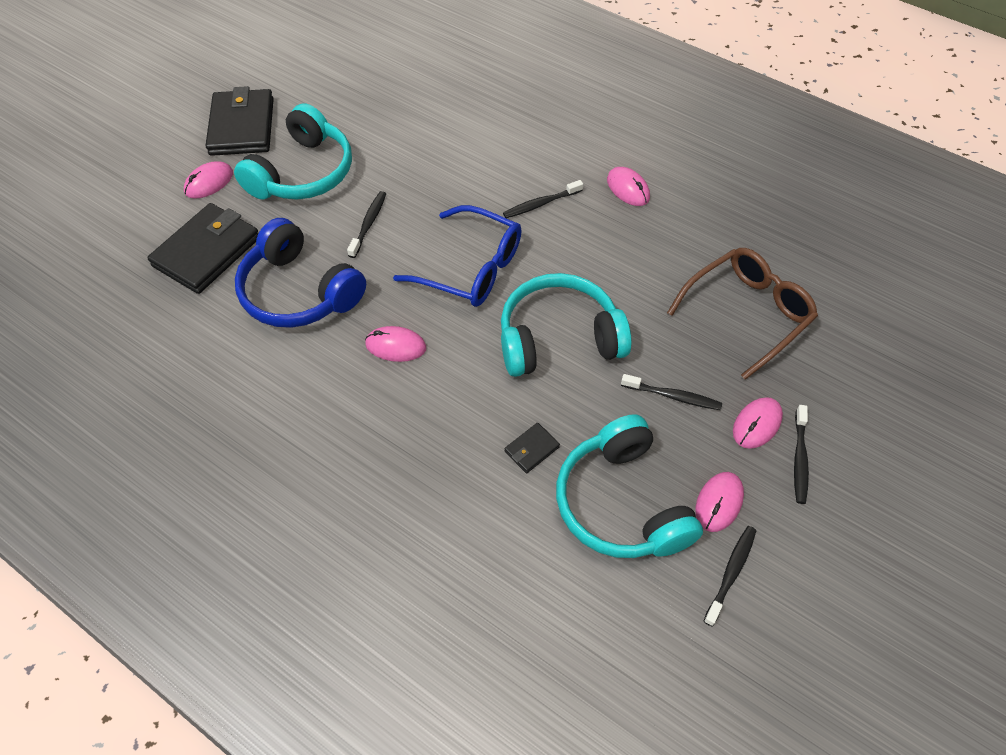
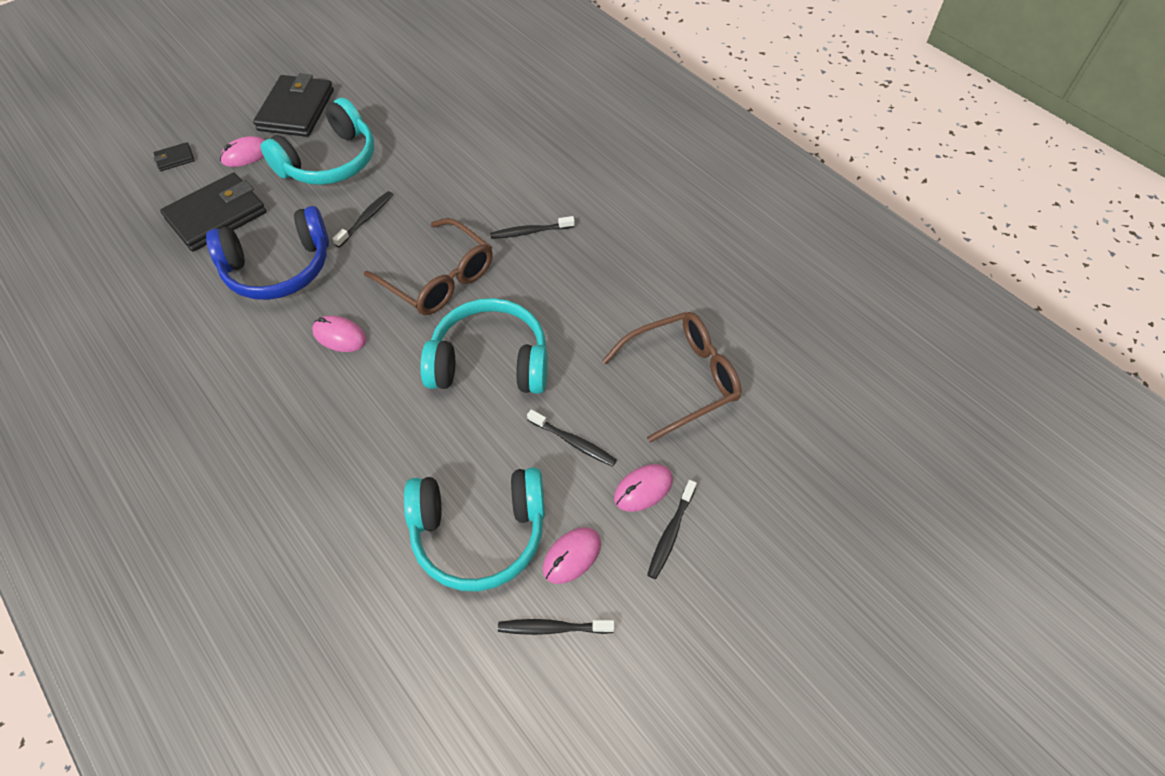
camera: 15 degrees right, 0 degrees up
(299, 291) = (278, 268): blue headphones -> blue headphones turned 75 degrees counterclockwise
(471, 268) = (439, 279): blue glasses -> brown glasses
(532, 449) = (418, 461): black wallet -> black wallet (175, 159)
(622, 503) = (479, 533): turquoise headphones -> turquoise headphones turned 90 degrees counterclockwise
(628, 189) = (619, 234): pink mouse -> none
(731, 573) = (553, 628): black toothbrush -> black toothbrush turned 135 degrees counterclockwise

